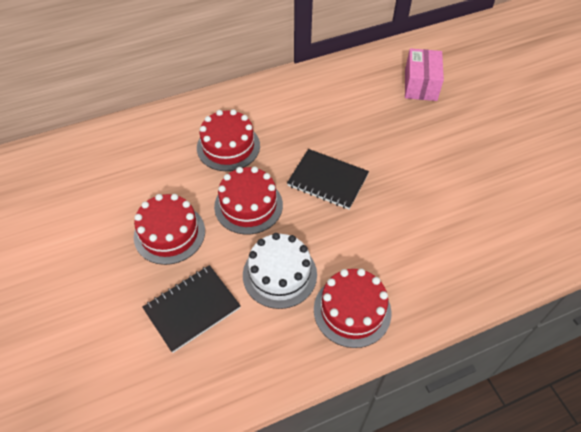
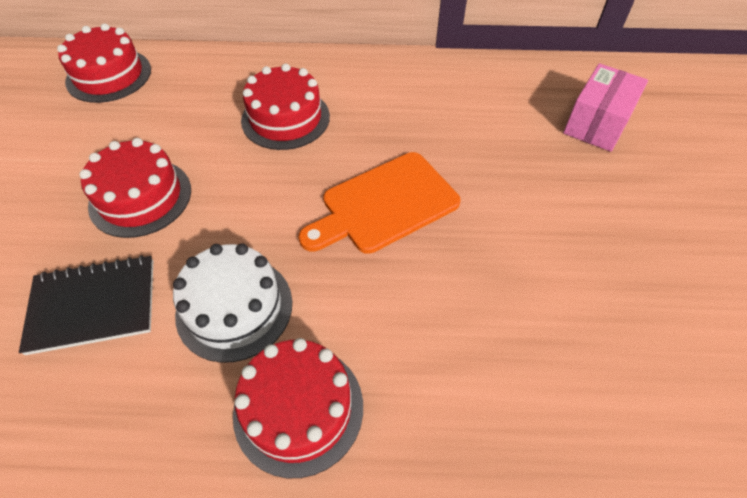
camera: 25 degrees right, 0 degrees up
(248, 205) = (259, 199): red cake -> red cake (109, 75)
(327, 180) = (385, 204): black notebook -> orange cutting board

